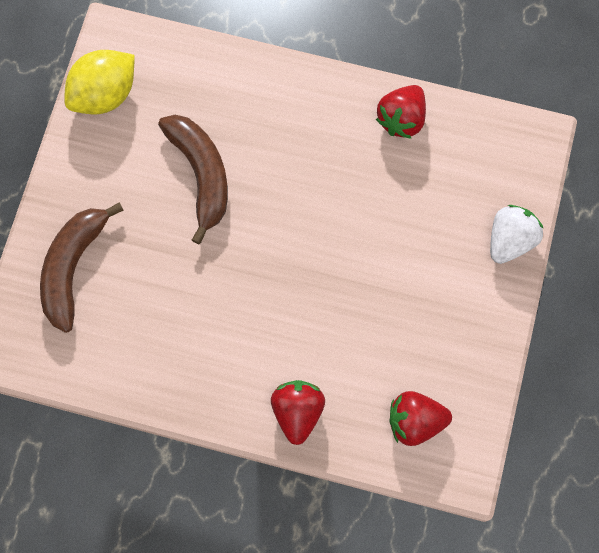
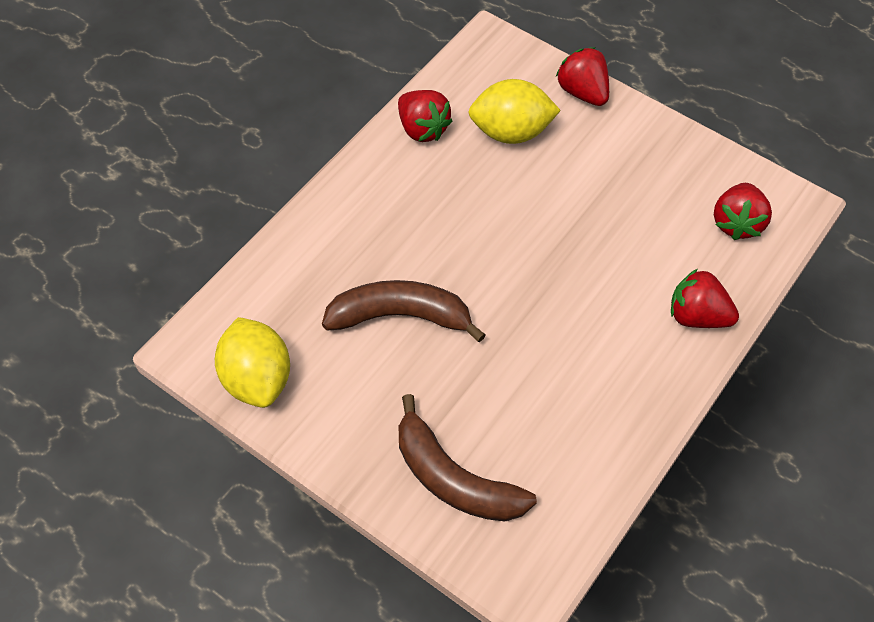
camera: 70 degrees left, 15 degrees down
(432, 194) = (511, 132): none -> yellow lemon
(510, 240) = (582, 92): white strawberry -> red strawberry

